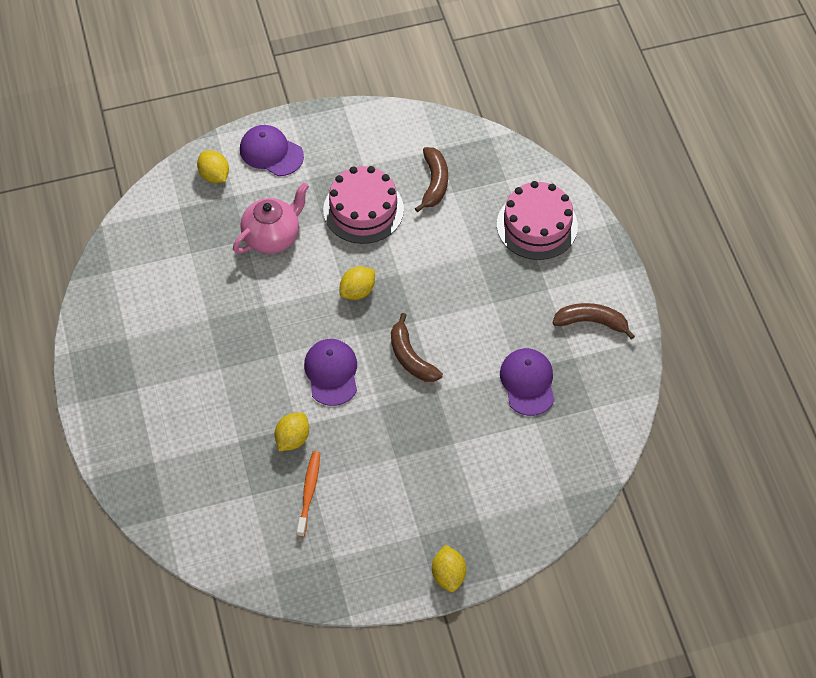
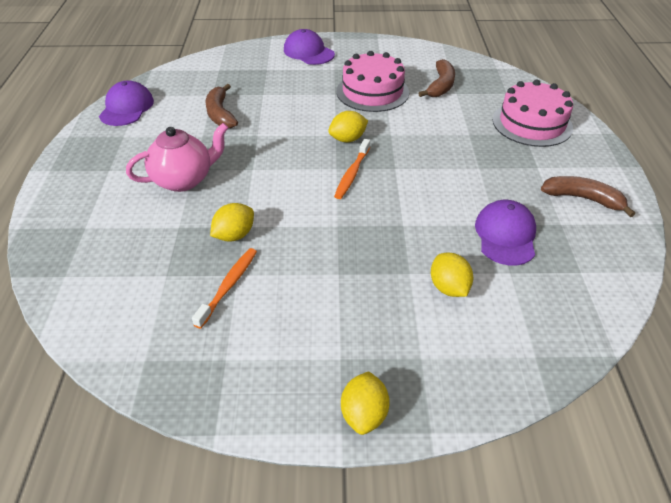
camera: 15 degrees right, 15 degrees down
(214, 175) = (257, 57): yellow lemon -> yellow lemon (449, 288)
(272, 236) = (286, 95): pink teapot -> pink teapot (184, 180)
(331, 373) = (298, 191): purple cap -> purple cap (126, 108)
(375, 338) = (352, 174): none -> orange toothbrush
(411, 357) = (383, 193): brown banana -> brown banana (220, 114)

